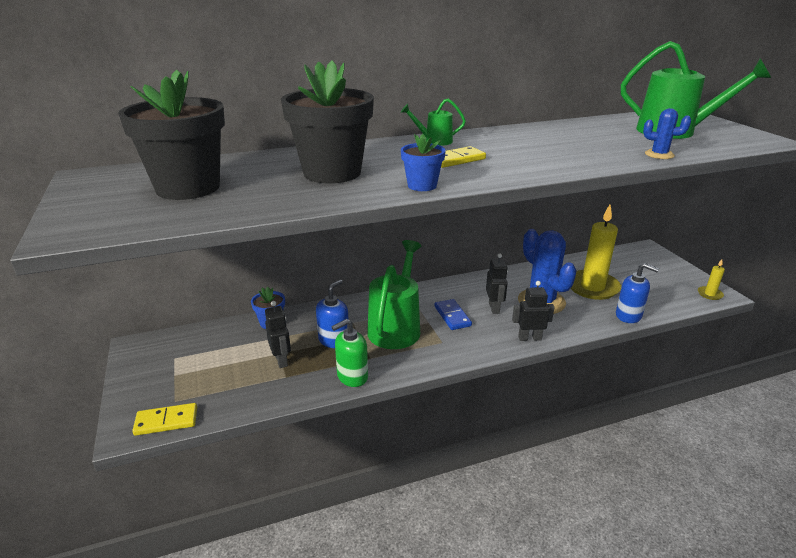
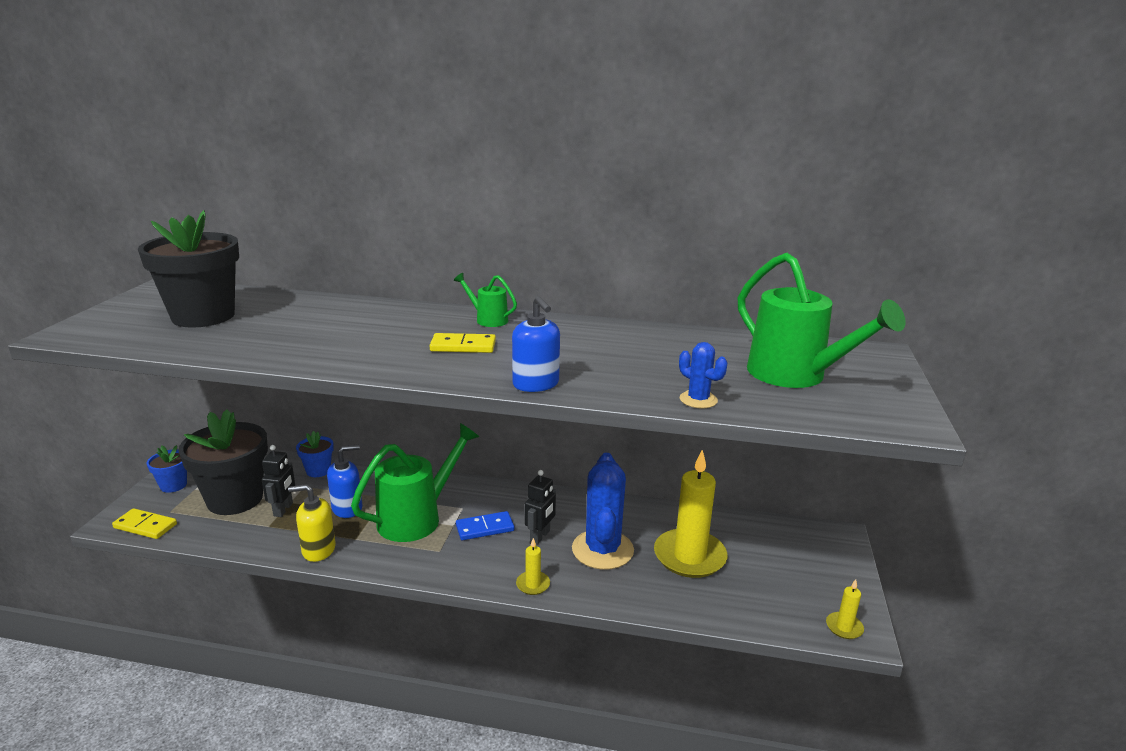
camera: 30 degrees right, 5 degrees down
(332, 173) = (330, 331): black flower pot -> black flower pot (235, 499)
(352, 376) = (318, 550): green soap dispenser -> yellow soap dispenser
(422, 186) = (373, 365): blue flower pot -> blue flower pot (173, 485)
(452, 316) = (485, 528): blue domino -> blue domino turned 60 degrees clockwise
(529, 338) = (533, 584): black robot -> yellow candle
(628, 316) = (687, 608): blue soap dispenser -> blue soap dispenser (536, 384)

